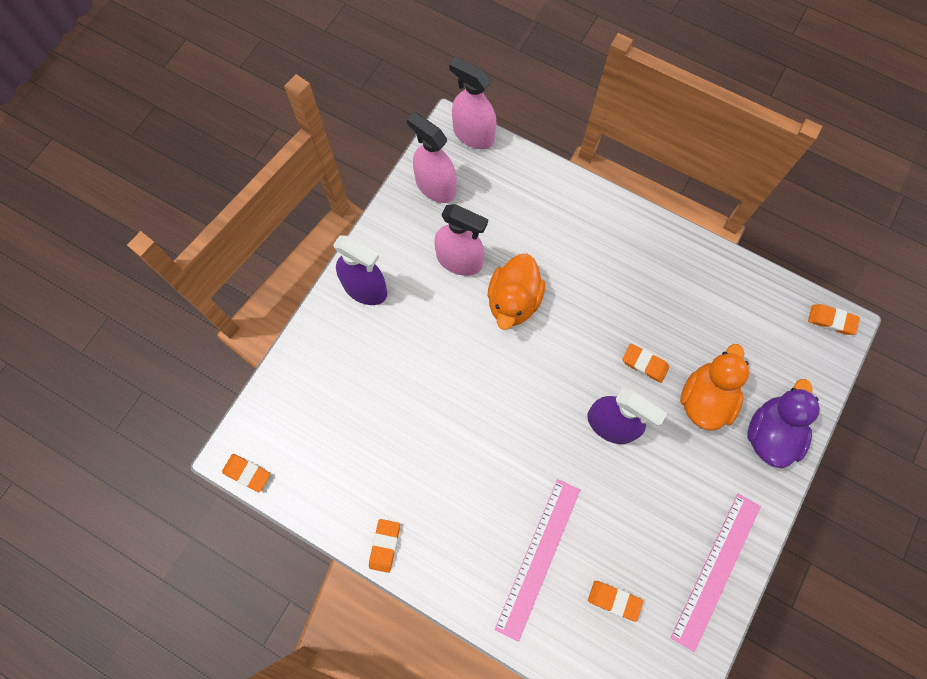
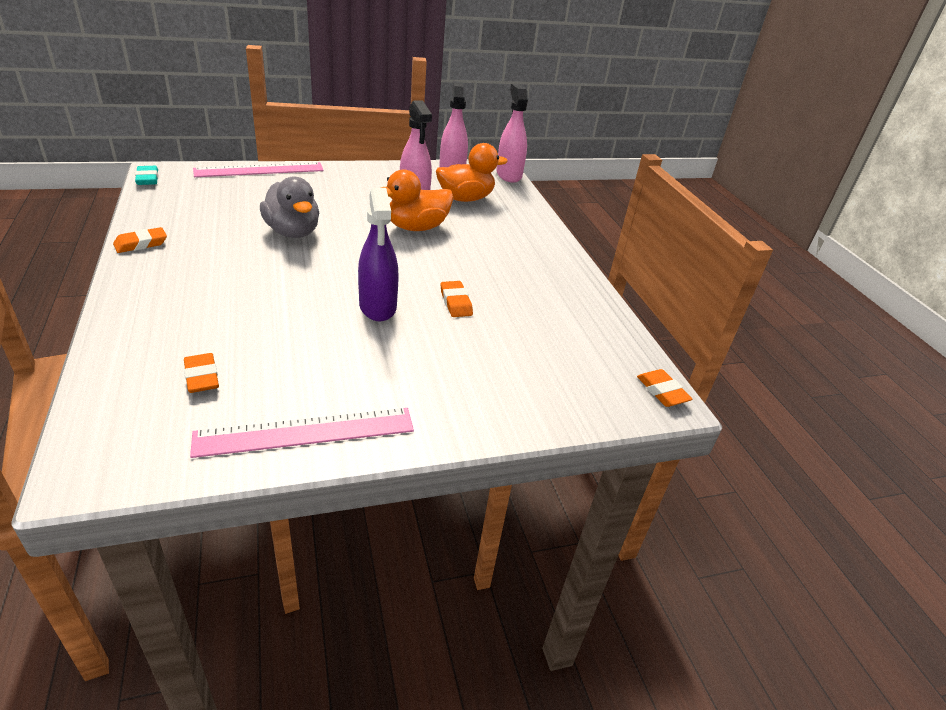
camera: 40 degrees right, 35 degrees down
(247, 473) = (147, 179): orange eraser -> turquoise eraser
(365, 288) = (342, 175): purple spray bottle -> none
(450, 409) = (293, 232): none -> grey duck
(538, 558) = (204, 317): pink ruler -> pink ruler (259, 170)
(705, 398) = (473, 347): orange duck -> orange duck (465, 198)
(770, 433) = (497, 403): purple duck -> none

